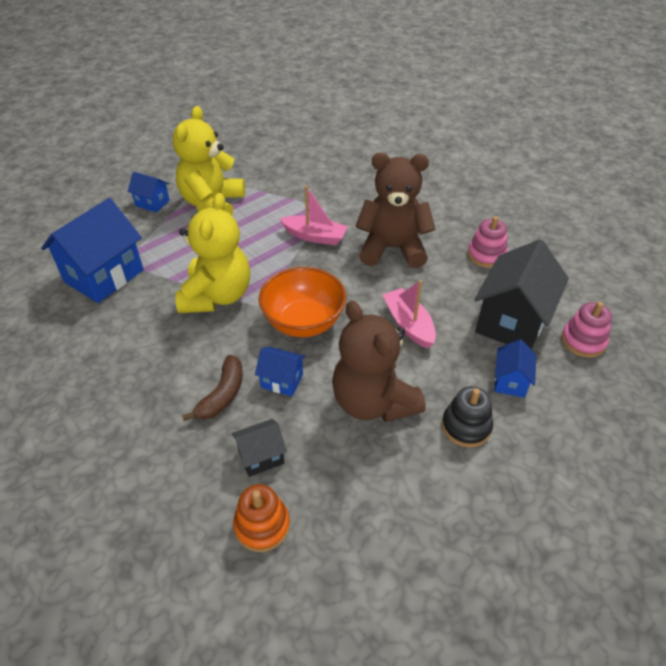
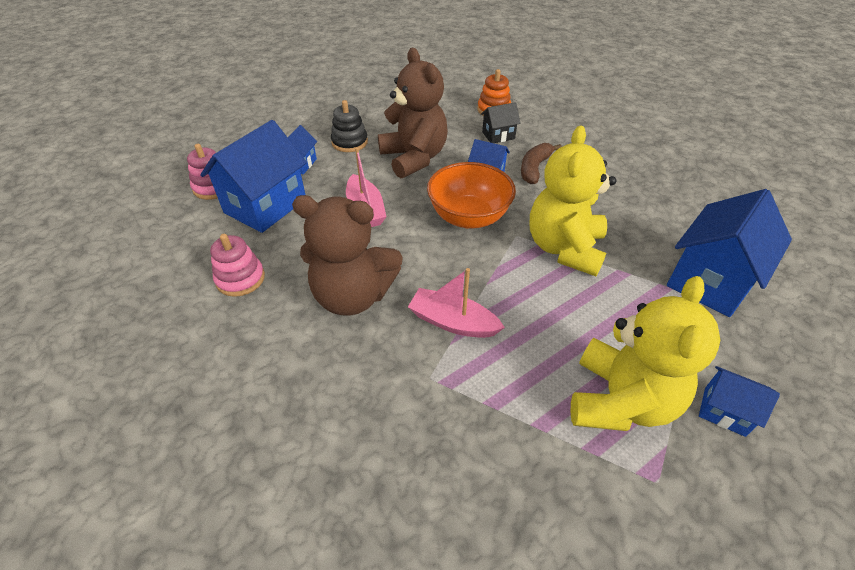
camera: 175 degrees left, 0 degrees up
(511, 322) = (265, 206): black house -> blue house

